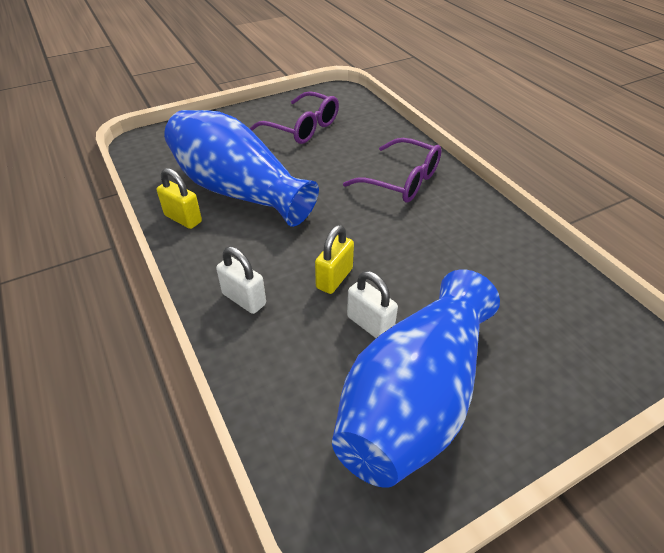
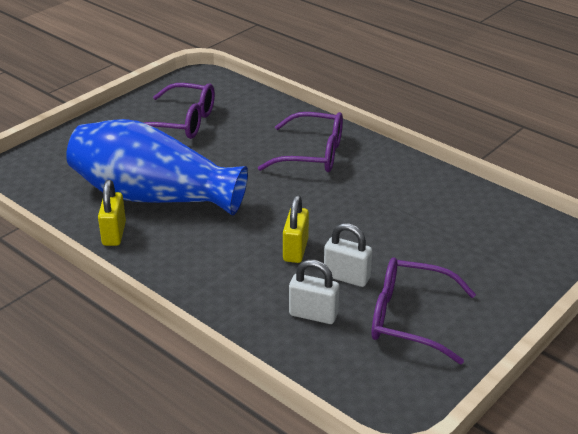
camera: 20 degrees left, 10 degrees down
(183, 219) = (114, 234): yellow padlock -> yellow padlock turned 75 degrees clockwise
(244, 299) = (222, 285): white padlock -> white padlock (313, 314)
(414, 398) = (410, 319): blue vase -> purple glasses

